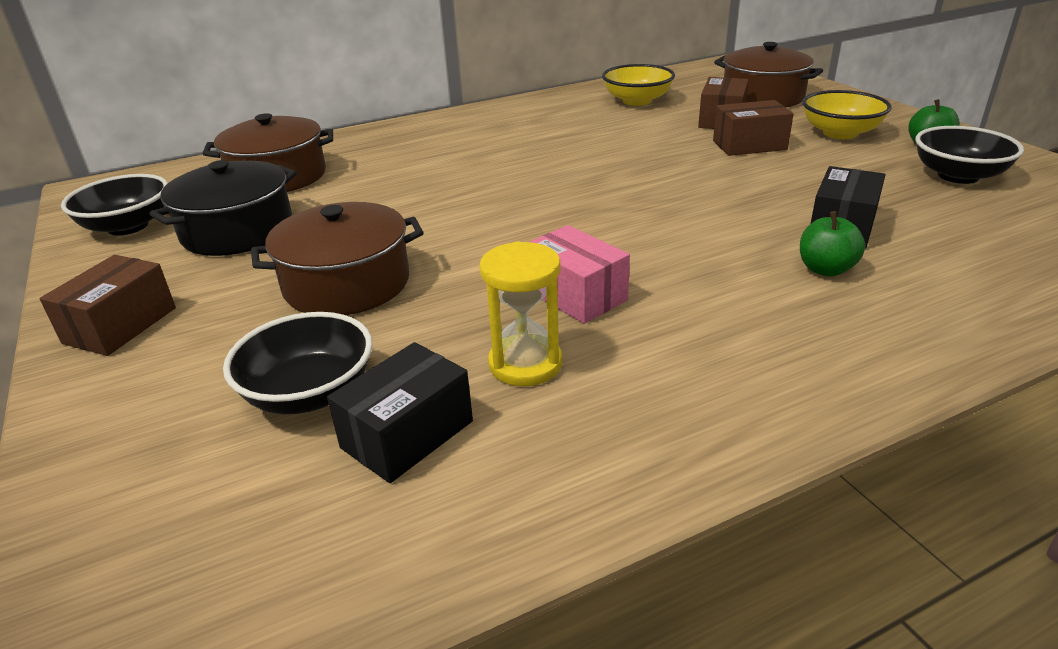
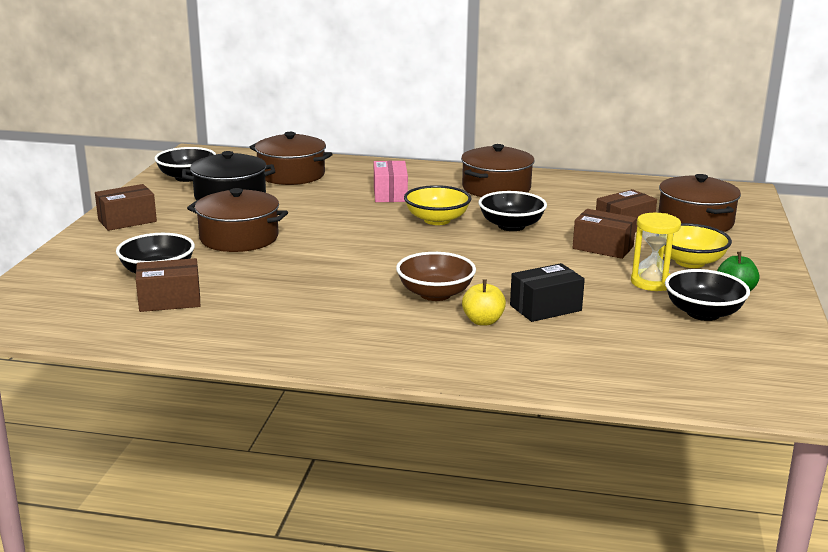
camera: 35 degrees right, 10 degrees down
(407, 434) = (170, 300): black box -> brown box
(525, 364) = (256, 297): yellow hourglass -> yellow hourglass (651, 282)
(537, 121) = (496, 188): none -> brown pot
(575, 295) = (331, 281): pink box -> pink box (390, 194)
(629, 153) = (511, 226): none -> black bowl
(637, 101) = (593, 195): yellow bowl -> yellow bowl (437, 220)
(715, 258) = (435, 294): none -> brown bowl
(825, 269) = (483, 321): green apple -> yellow apple

